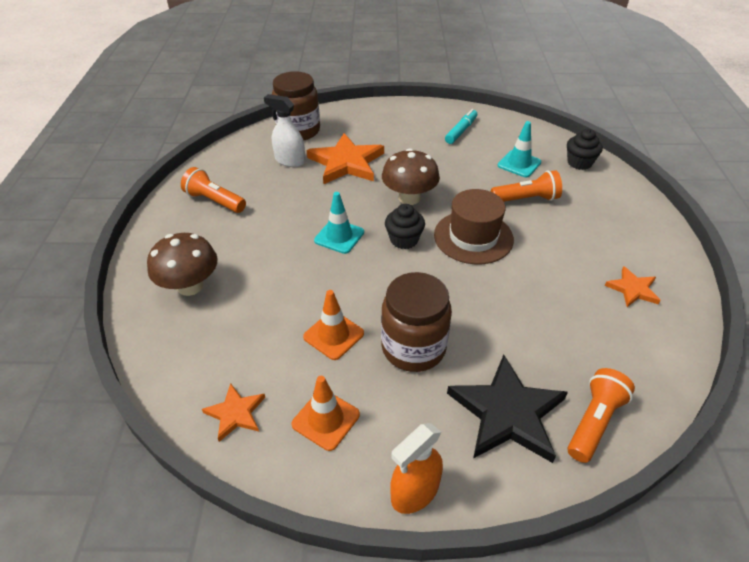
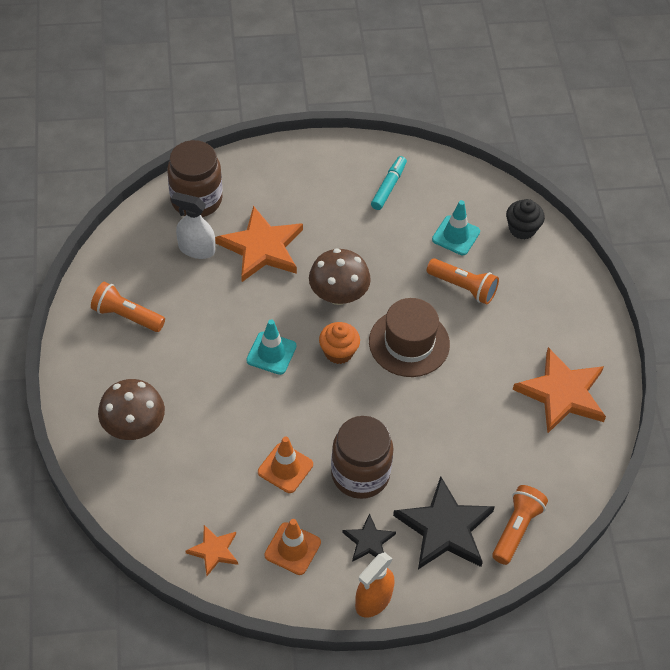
camera: 10 degrees left, 10 degrees up
(404, 240) = (338, 352): black cupcake -> orange cupcake
(416, 419) = (368, 541): none -> black star
(526, 199) = (463, 287): orange flashlight -> orange flashlight turned 45 degrees clockwise
(632, 289) = (562, 393): orange star -> orange star, size x1.91

